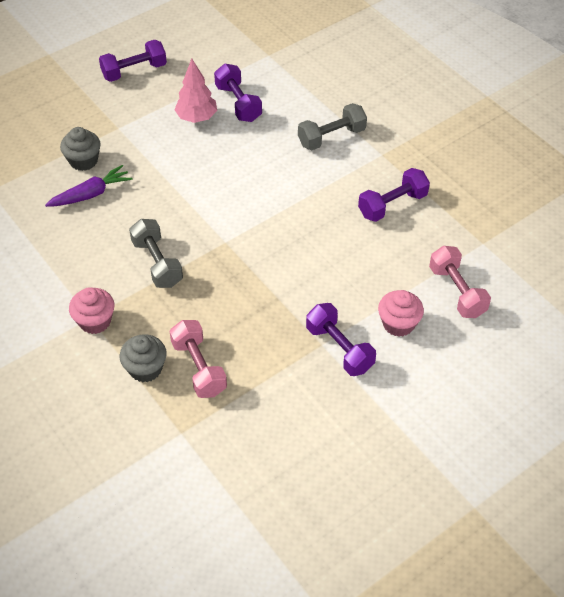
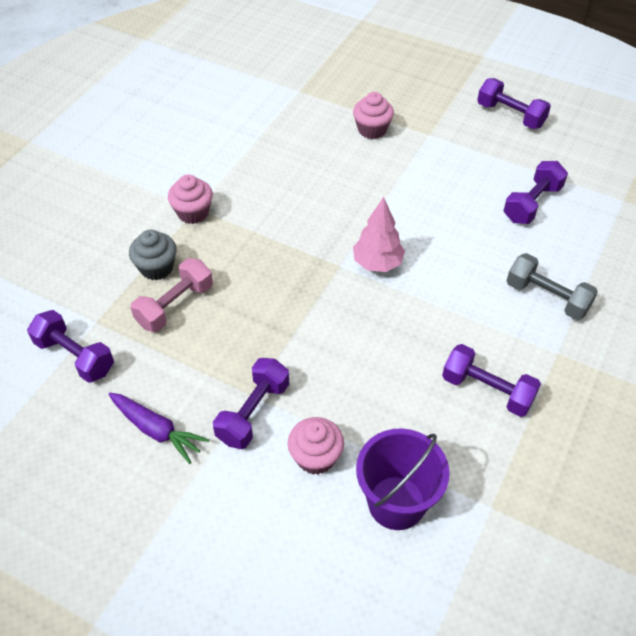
camera: 65 degrees right, 0 degrees up
(83, 161) = (372, 130): grey cupcake -> pink cupcake
(91, 194) = (336, 150): purple carrot -> purple carrot (156, 430)
(157, 263) = (282, 227): grey dumbbell -> none
(197, 118) = (486, 181): pink tree -> pink tree (377, 263)
(212, 459) = (75, 356): none -> purple dumbbell
(457, 291) = (396, 502): pink dumbbell -> purple bucket

